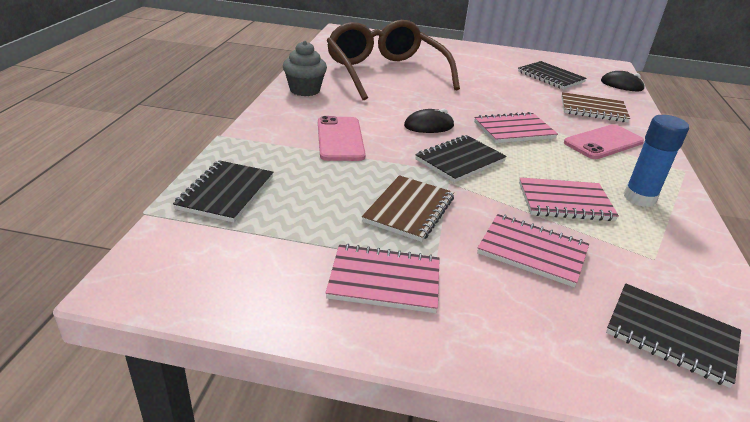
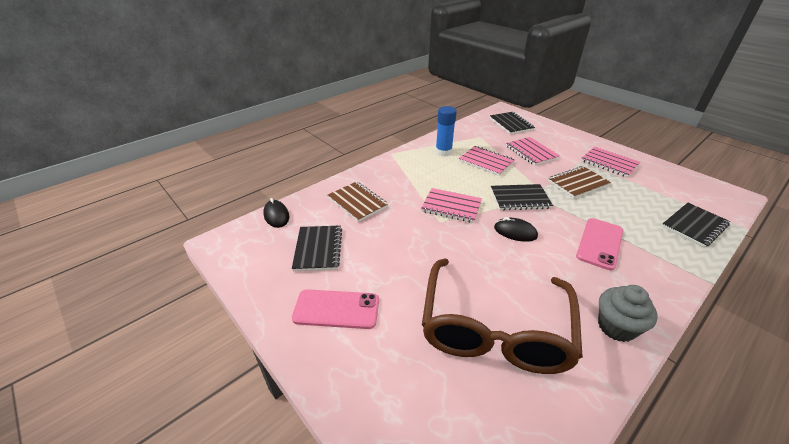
camera: 140 degrees left, 5 degrees up
(603, 142) = (403, 179): pink phone -> pink phone (336, 309)

